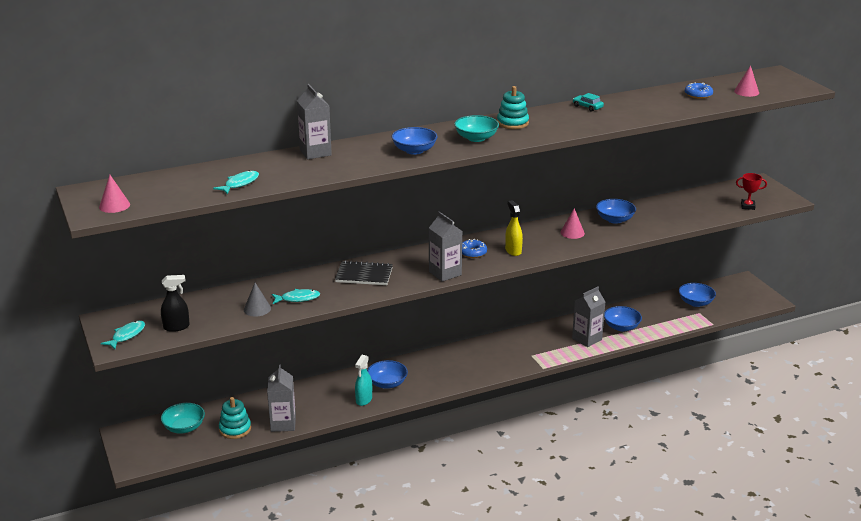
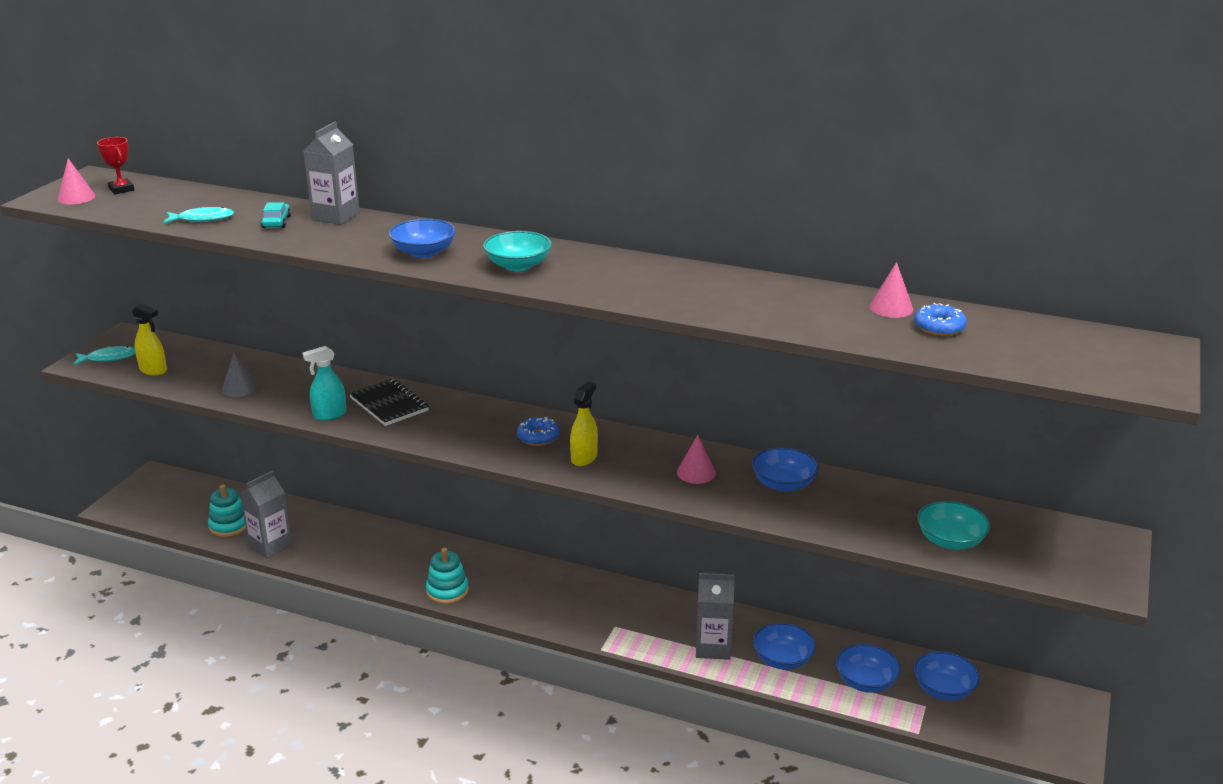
camera: 45 degrees right, 0 degrees up
(176, 327) = (153, 370): black spray bottle -> yellow spray bottle
(184, 427) = (199, 499): turquoise bowl -> turquoise bowl (950, 541)
(298, 298) = (288, 396): turquoise fish -> none
(364, 400) = (373, 567): turquoise spray bottle -> turquoise spray bottle (329, 415)
(387, 383) = (422, 564): blue bowl -> blue bowl (866, 682)
(445, 273) = (464, 444): grey carton -> none
(512, 123) = (601, 266): turquoise stacking toy -> turquoise stacking toy (447, 591)
(587, 107) = (741, 283): turquoise car -> turquoise car (276, 222)
(746, 92) = (1030, 352): pink cone -> pink cone (891, 308)
(747, 206) = (1019, 563): red trophy -> red trophy (121, 189)

